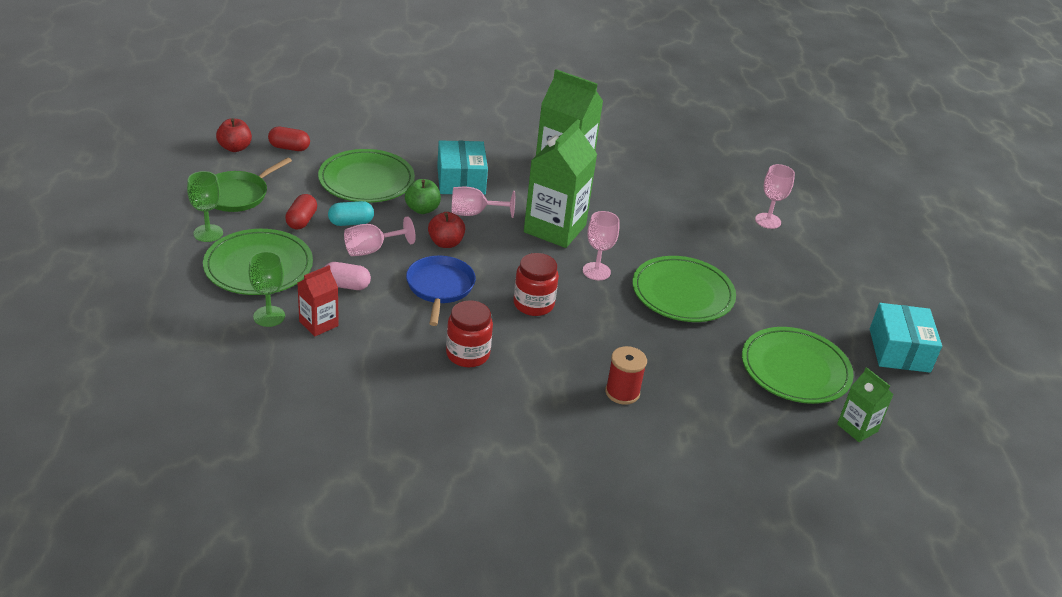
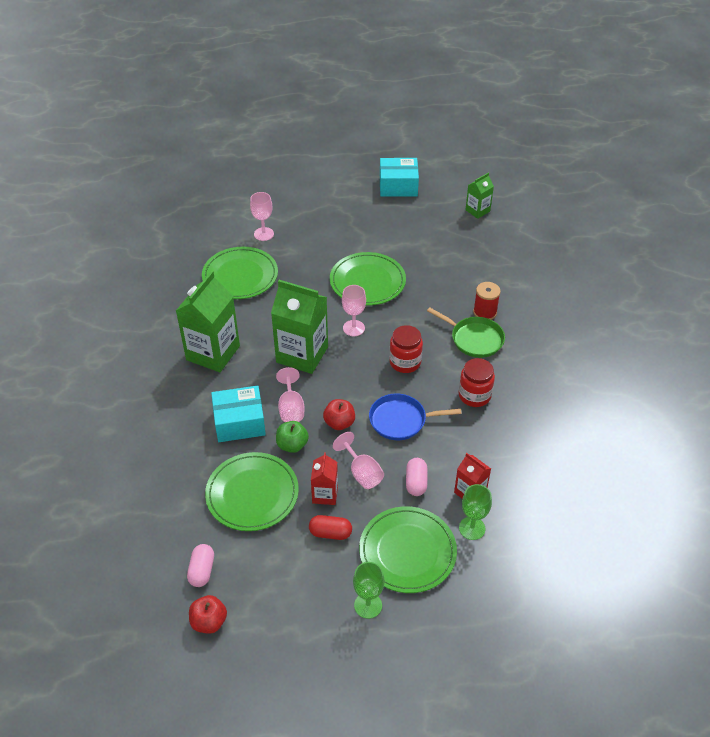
camera: 90 degrees left, 10 degrees up
(238, 194) = (297, 596): green pan -> green pan (474, 339)
(289, 148) = (202, 571): red capsule -> pink capsule
(351, 223) = (325, 494): turquoise capsule -> red carton
(795, 369) = (432, 232): green plate -> green plate (240, 276)

